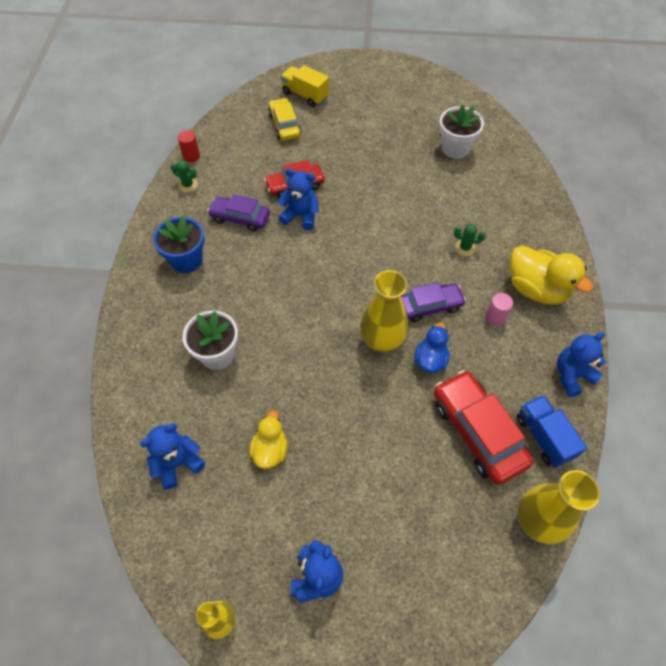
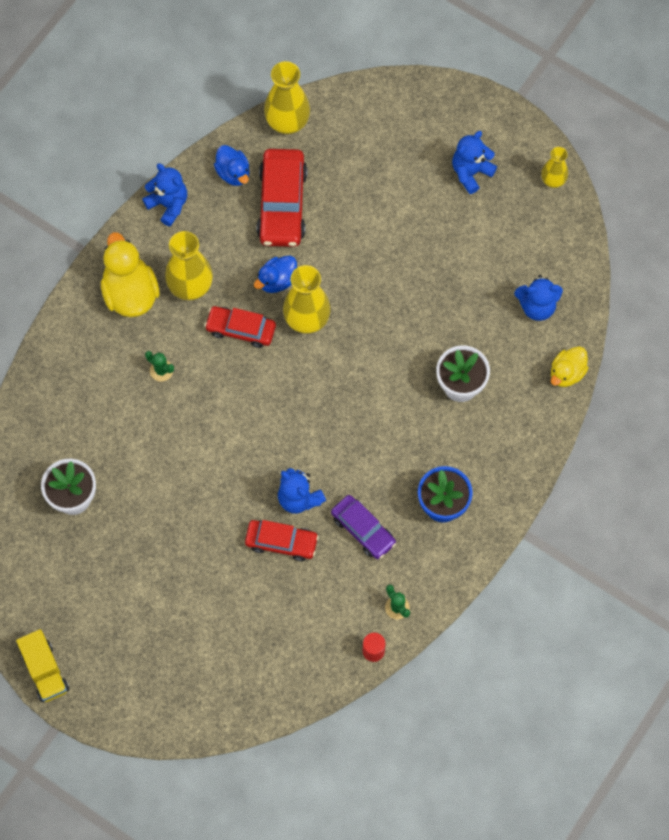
camera: 150 degrees left, 10 degrees up
(270, 450) = (457, 277): yellow duck -> yellow duck (567, 373)
(285, 125) = (241, 641): yellow car -> none
(305, 95) = (187, 679): yellow truck -> yellow truck (45, 671)
(429, 306) = (241, 329): purple car -> red car
(495, 317) = (190, 287): pink cylinder -> yellow vase
(543, 437) = (233, 173): blue truck -> blue duck
(572, 375) = (168, 204): blue teddy bear -> blue teddy bear turned 135 degrees counterclockwise

